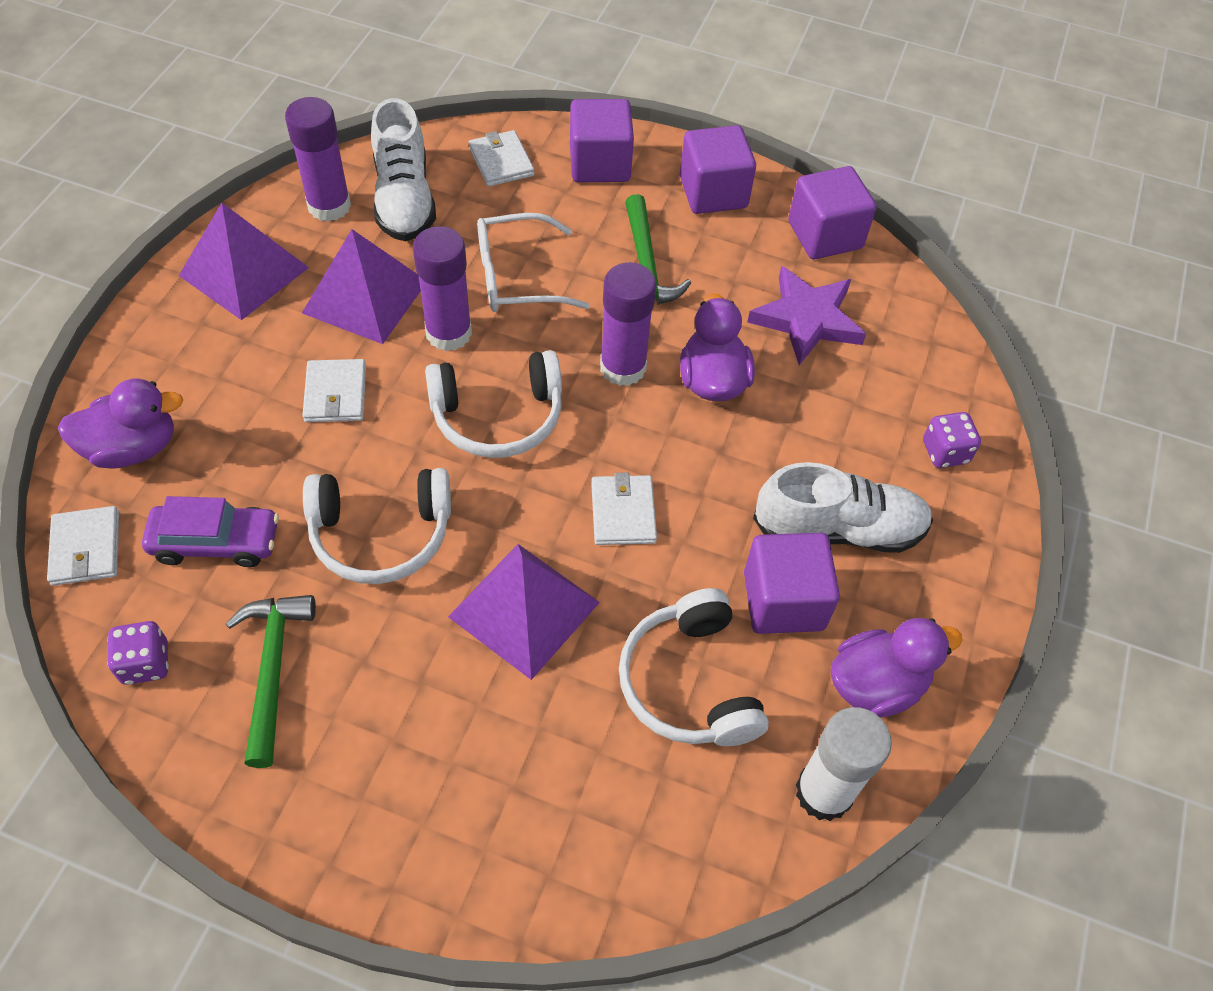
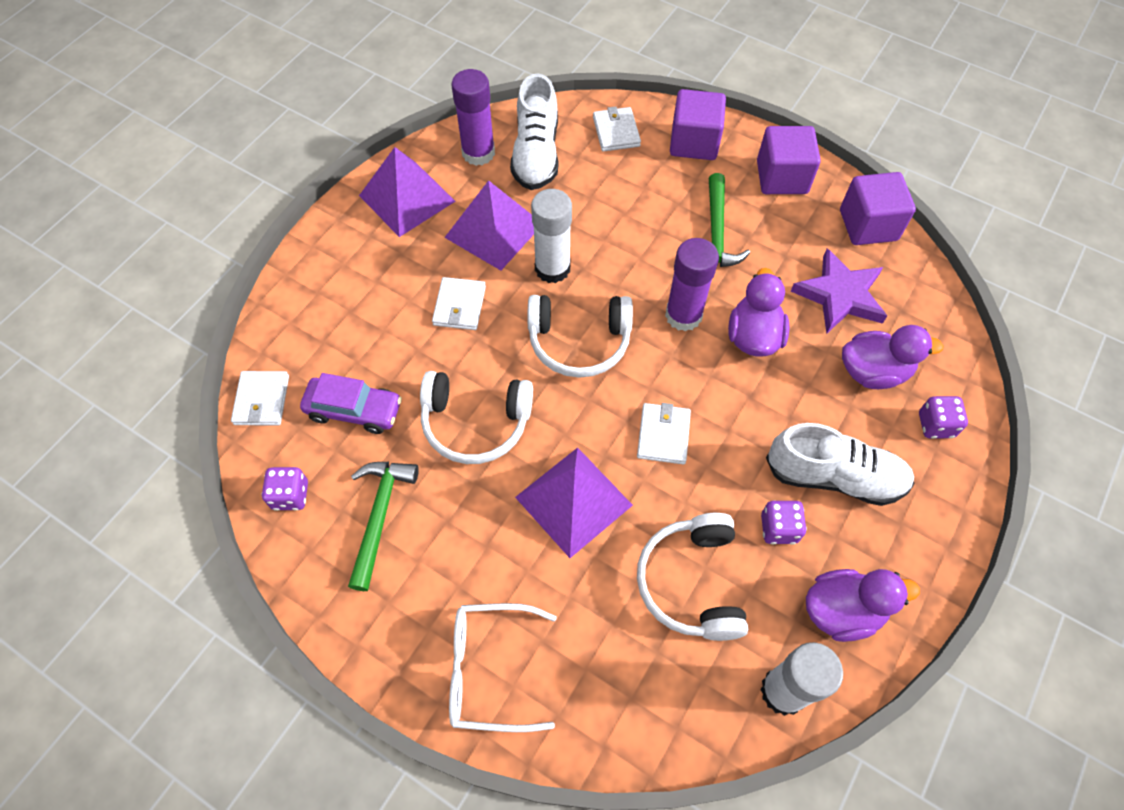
camera: 15 degrees right, 5 degrees up
(133, 448) = (306, 327): purple duck -> purple duck (873, 372)
(448, 333) = (552, 268): purple glue stick -> white glue stick
(517, 277) = (612, 229): white glasses -> white glasses (489, 670)
(783, 601) = (778, 528): purple cube -> purple dice

